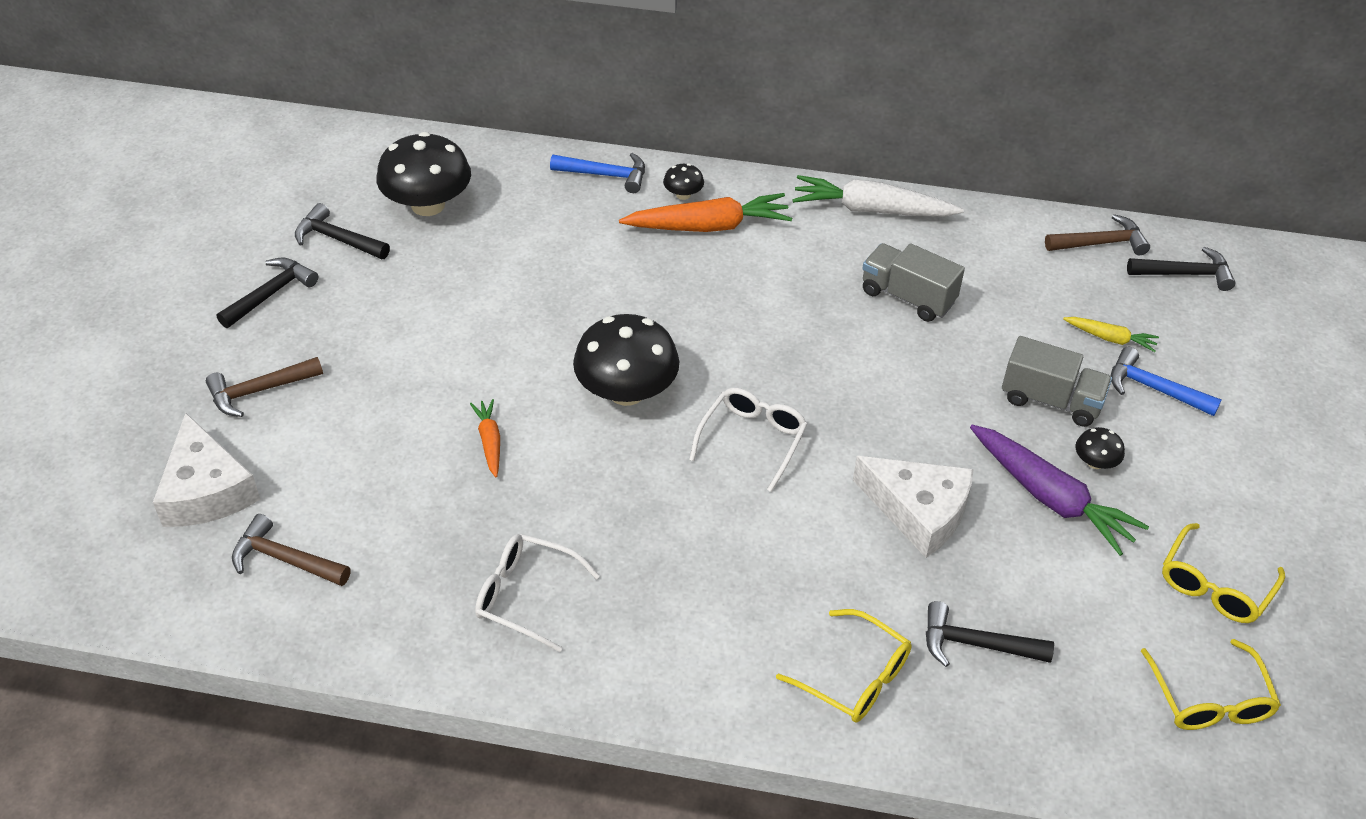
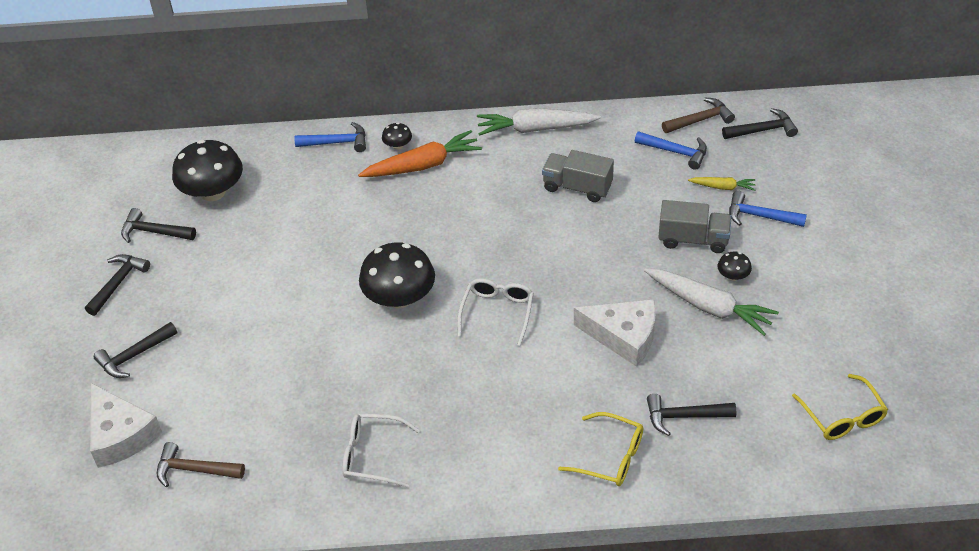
camera: 10 degrees left, 0 degrees up
(259, 391) = (134, 356): brown hammer -> black hammer
(490, 441) = (313, 355): orange carrot -> none
(1050, 498) = (709, 307): purple carrot -> white carrot
(1055, 278) = (675, 152): none -> blue hammer
(1214, 586) = (829, 341): yellow glasses -> none

